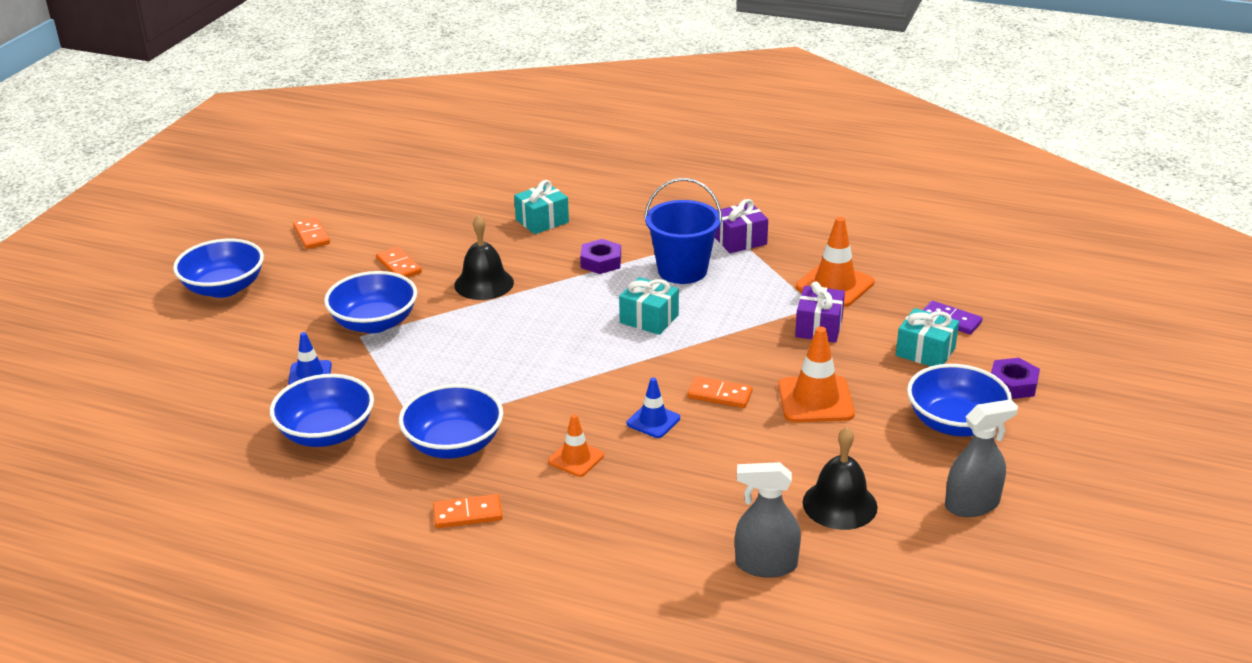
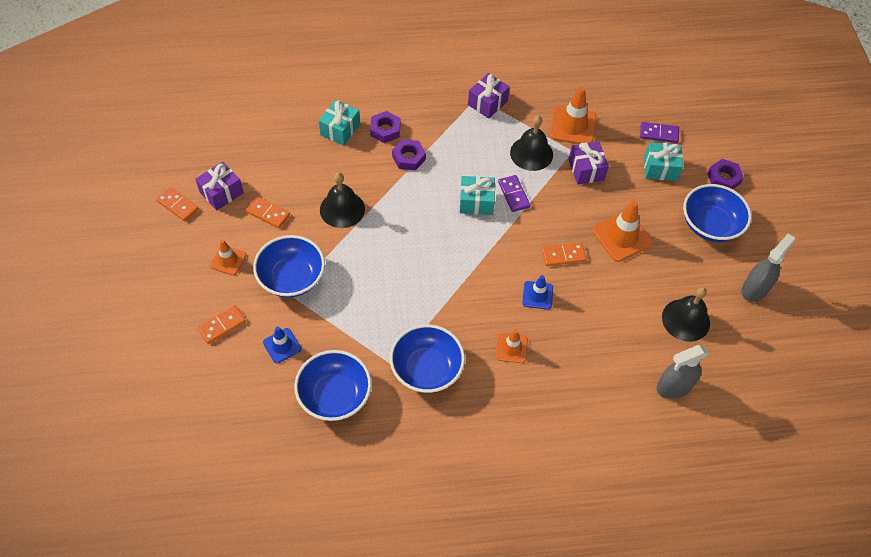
camera: 30 degrees left, 25 degrees up
(224, 288) = (151, 285): blue bowl -> none
(321, 291) = (228, 260): none -> orange traffic cone
(366, 238) = (221, 193): none -> purple gift
(467, 514) = (477, 425): orange domino -> orange domino (222, 325)
(594, 233) = (385, 130): none -> purple nut
(682, 270) = (468, 147): blue bucket -> none
(702, 324) = (513, 194): none -> purple domino
(758, 295) = (531, 153): none -> black bell

